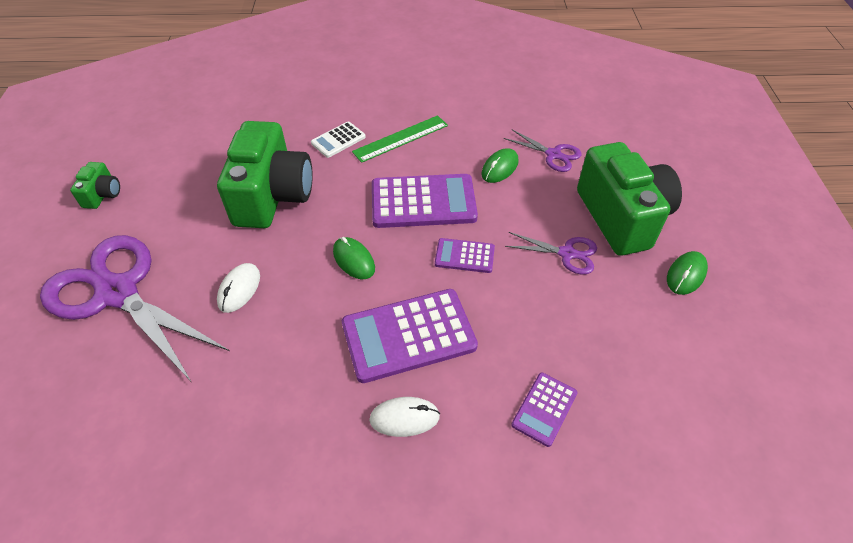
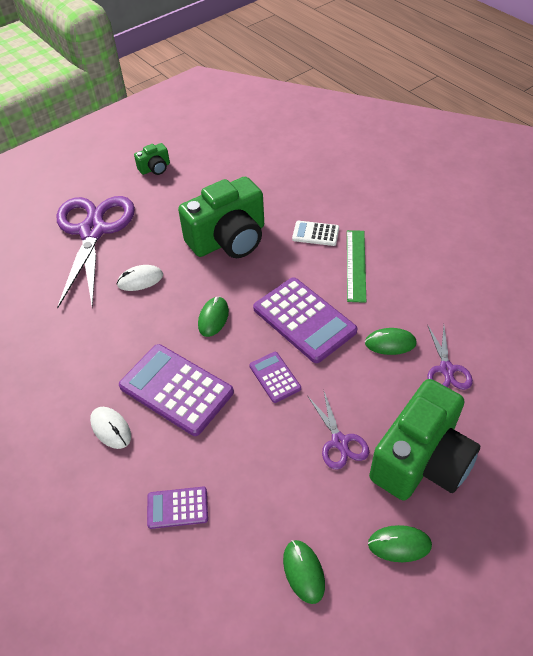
camera: 55 degrees right, 0 degrees up
(400, 138) = (356, 265): green ruler -> green ruler turned 75 degrees clockwise
(672, 350) = (303, 572): none -> green mouse

